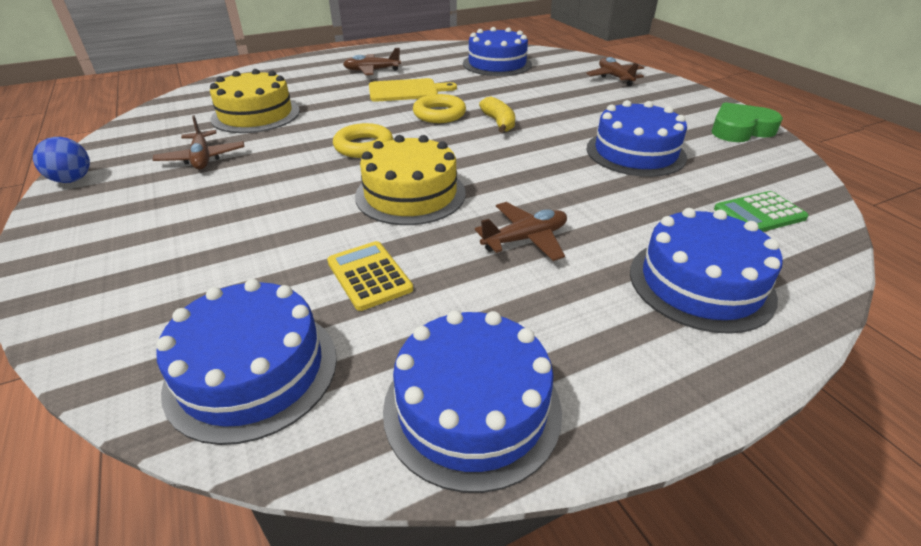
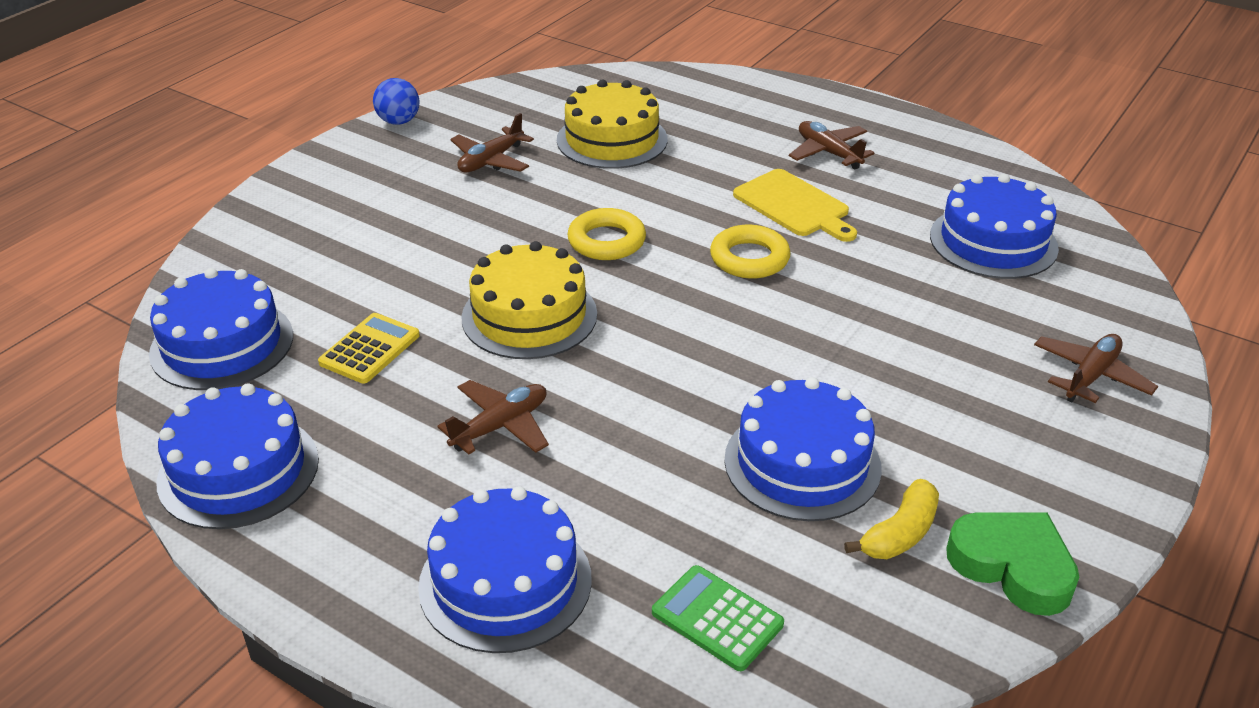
camera: 60 degrees right, 0 degrees up
(498, 123) = (774, 314): yellow banana -> yellow banana (900, 533)
(525, 239) = (500, 426): brown plane -> brown plane turned 75 degrees counterclockwise

